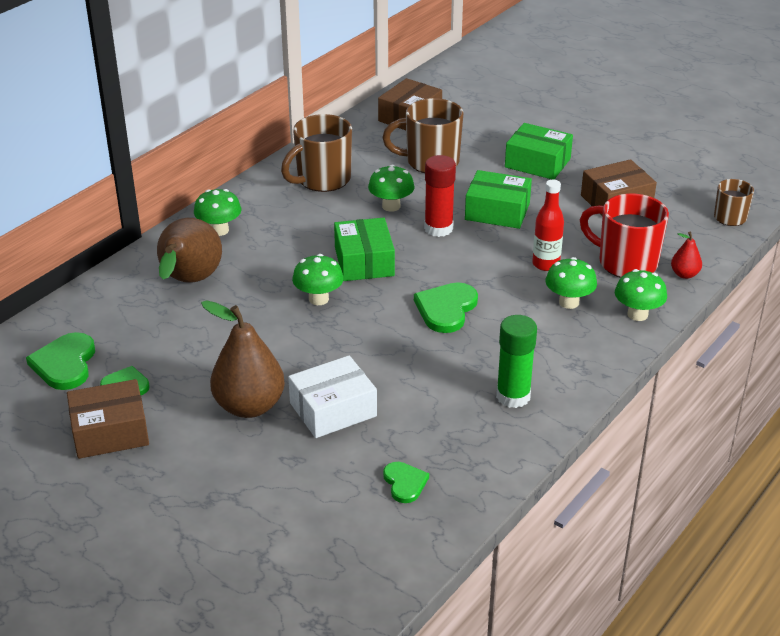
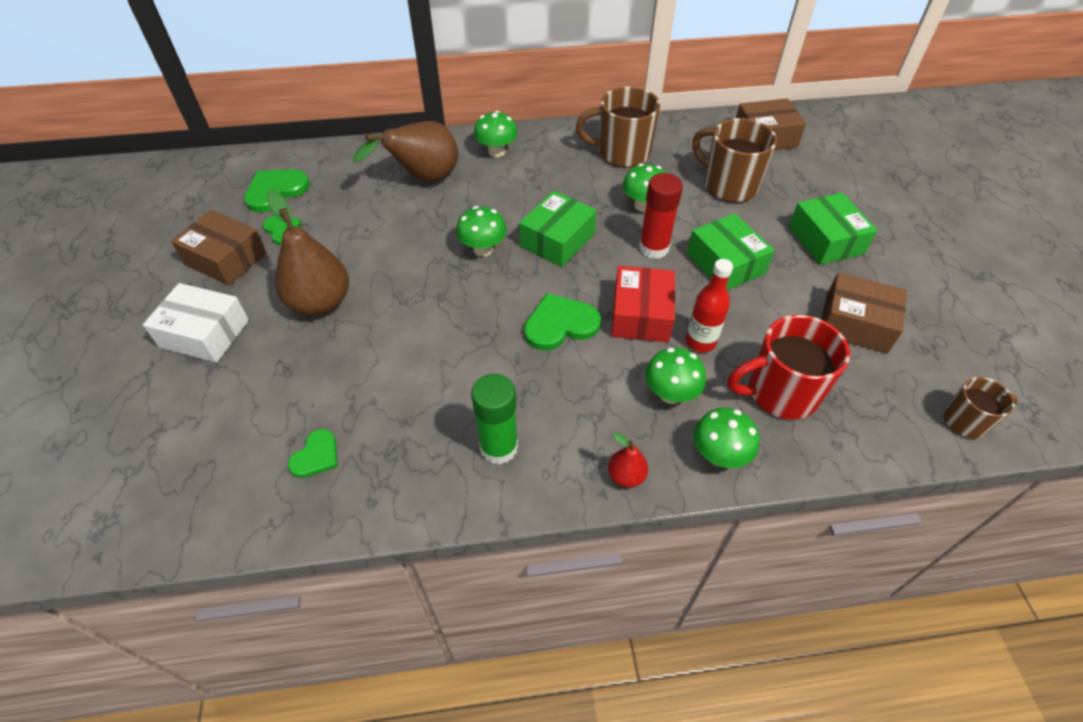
camera: 45 degrees right, 15 degrees up
(333, 409) = (363, 349): white box -> white box (205, 333)
(489, 272) = (641, 315): none -> red box
(625, 263) = (780, 392): red mug -> red mug turned 90 degrees counterclockwise
(684, 274) = (826, 448): red pear -> red pear (626, 476)

